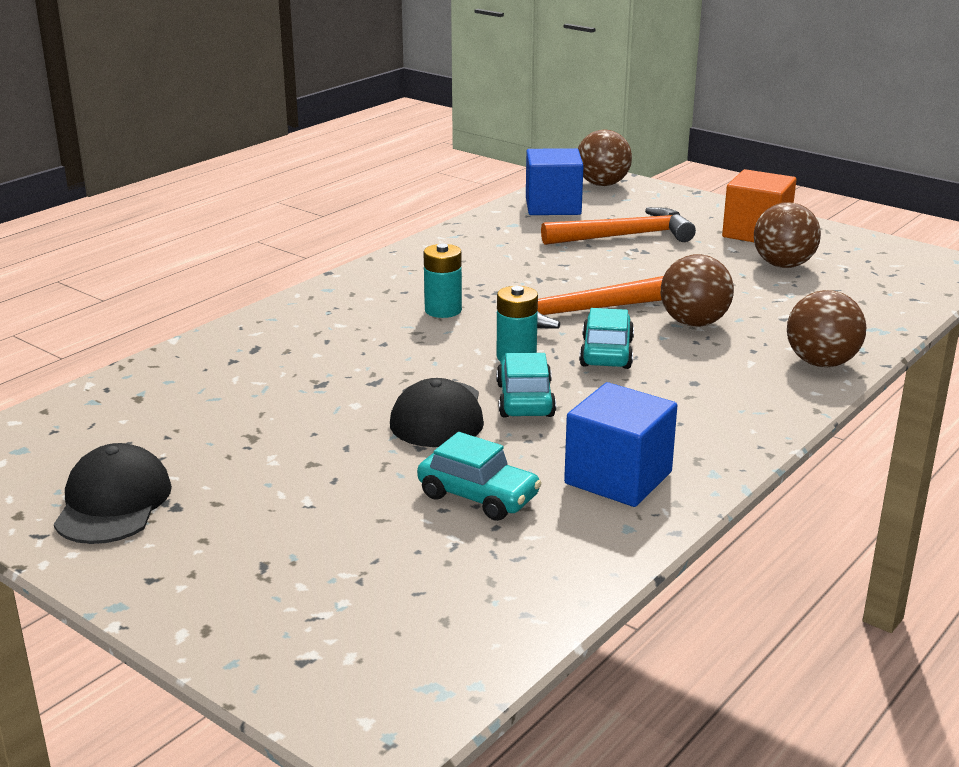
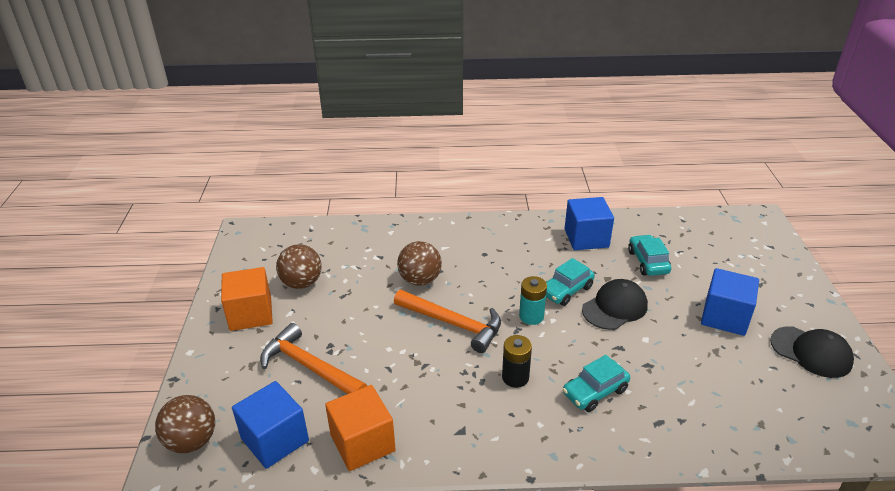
camera: 130 degrees left, 10 degrees up
(113, 502) = (811, 352): black cap -> black cap turned 105 degrees counterclockwise
(277, 482) = (725, 317): none -> blue cube
(443, 310) = (515, 377): turquoise battery -> black battery
(490, 230) = (362, 443): none -> orange cube
(606, 353) = (489, 291): turquoise car -> turquoise car (595, 391)
(821, 363) = (421, 230): brown ball -> none

